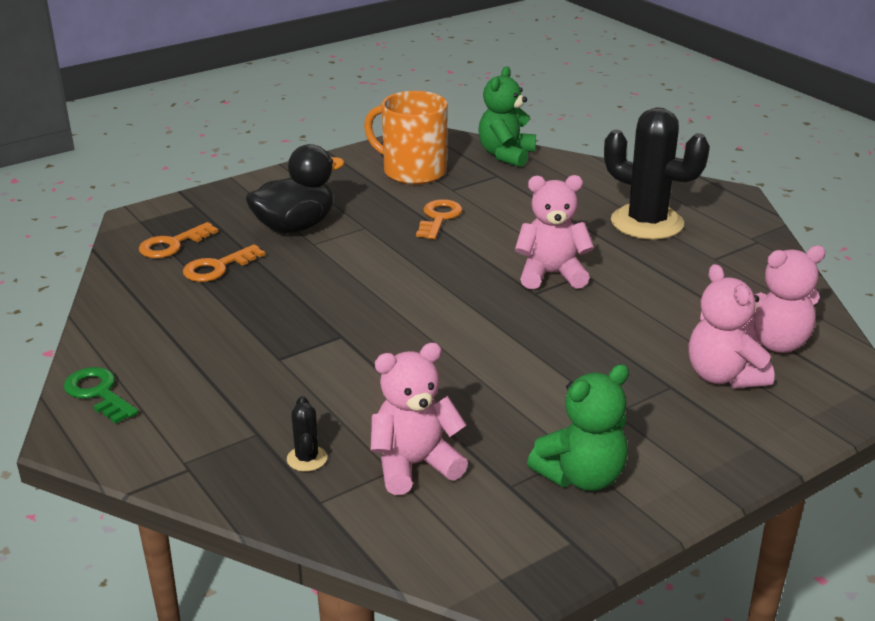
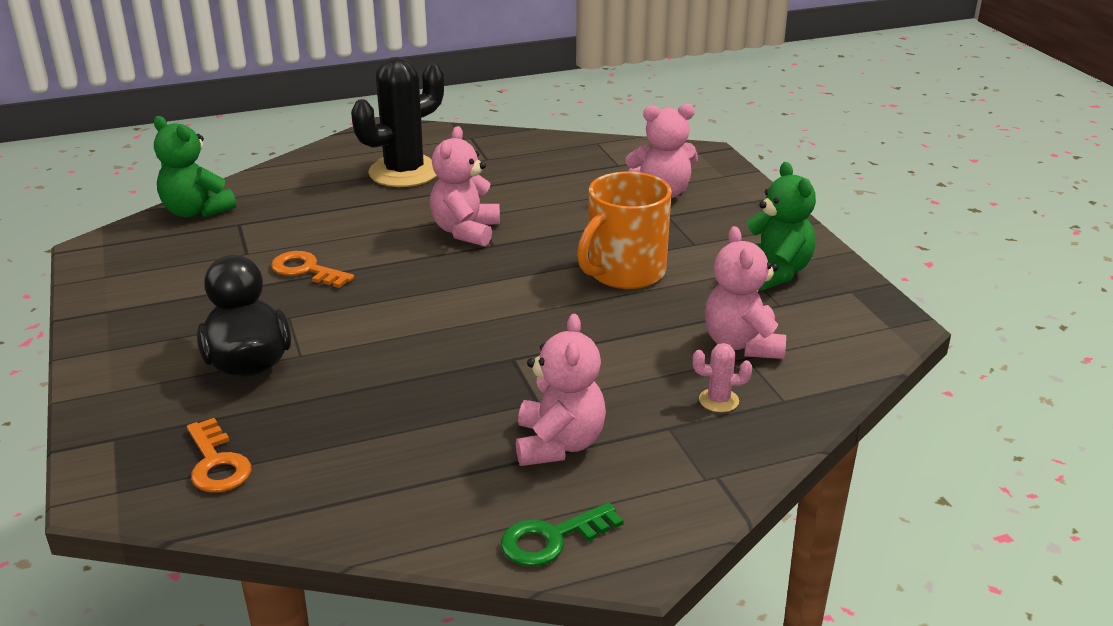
camera: 75 degrees left, 0 degrees up
(218, 267) = (308, 429): orange key -> none
(307, 458) = (718, 400): black cactus -> pink cactus
(413, 171) = (179, 269): orange mug -> orange mug (624, 272)
(773, 343) = (625, 166): pink teddy bear -> pink teddy bear (559, 444)

